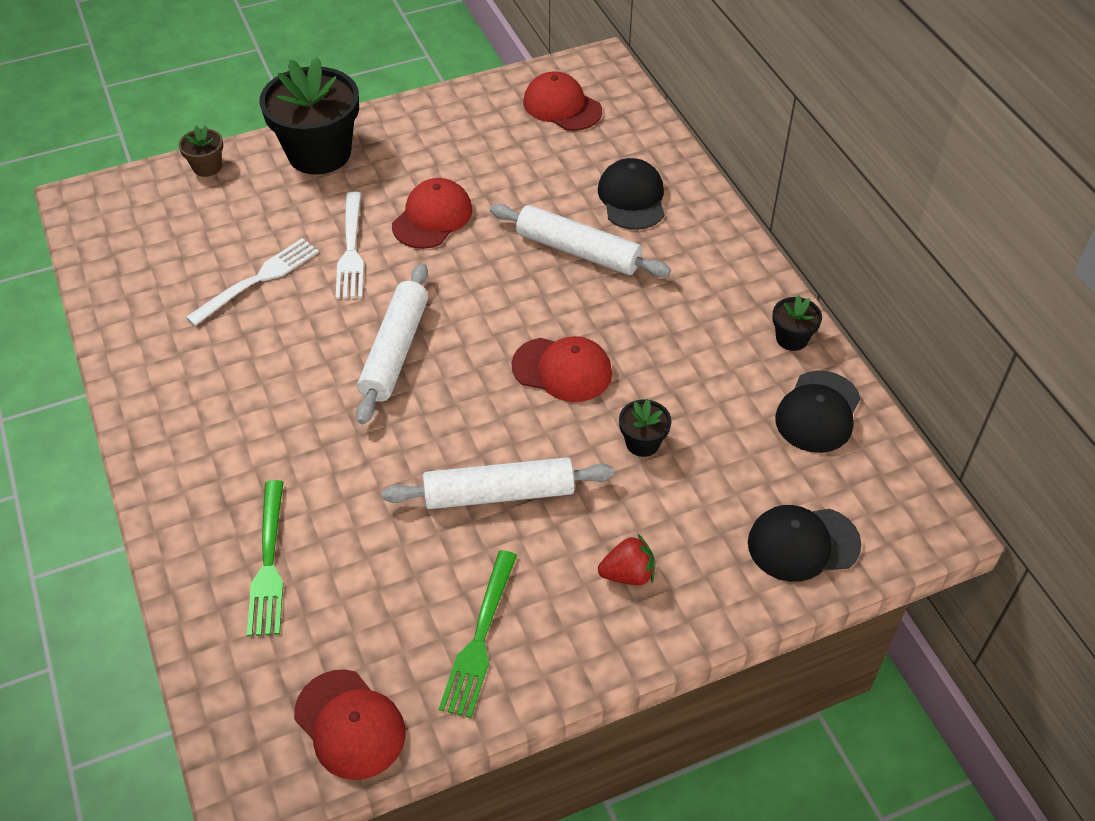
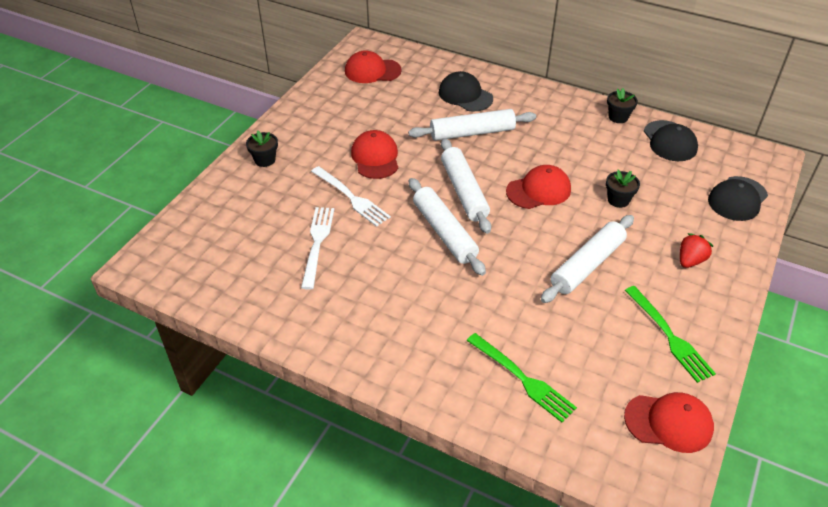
camera: 40 degrees left, 5 degrees down
(207, 167) = (202, 203): brown flower pot -> none
(319, 153) = (265, 160): black flower pot -> black flower pot, size x0.45
(476, 317) = (463, 191): none -> white rolling pin

